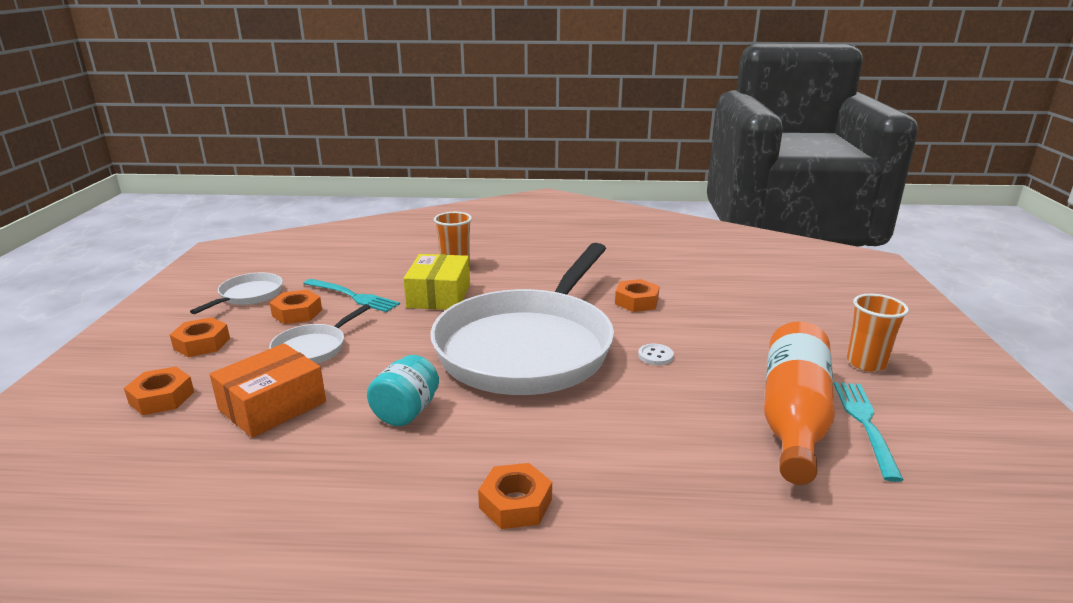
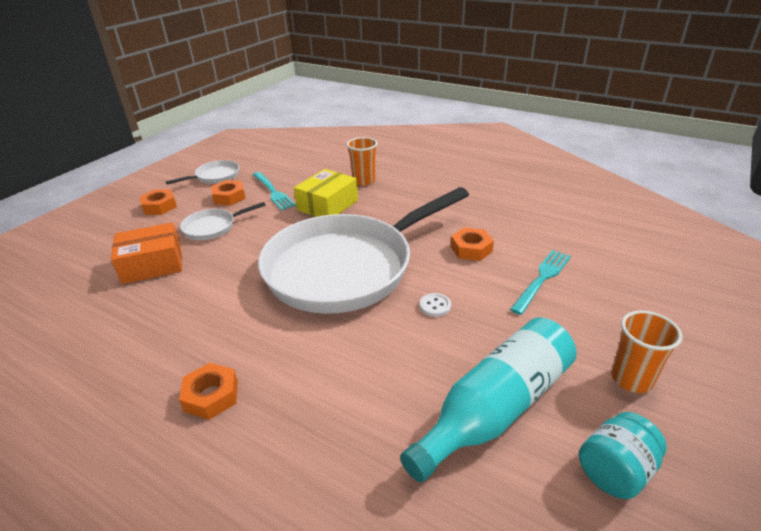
camera: 30 degrees right, 10 degrees up
(162, 398) = (107, 240): orange nut -> none
(406, 412) = (218, 295): turquoise jar -> turquoise jar (615, 471)
(793, 417) = (495, 408): orange bottle -> turquoise bottle
(864, 423) = (559, 443): turquoise fork -> turquoise fork (542, 278)

